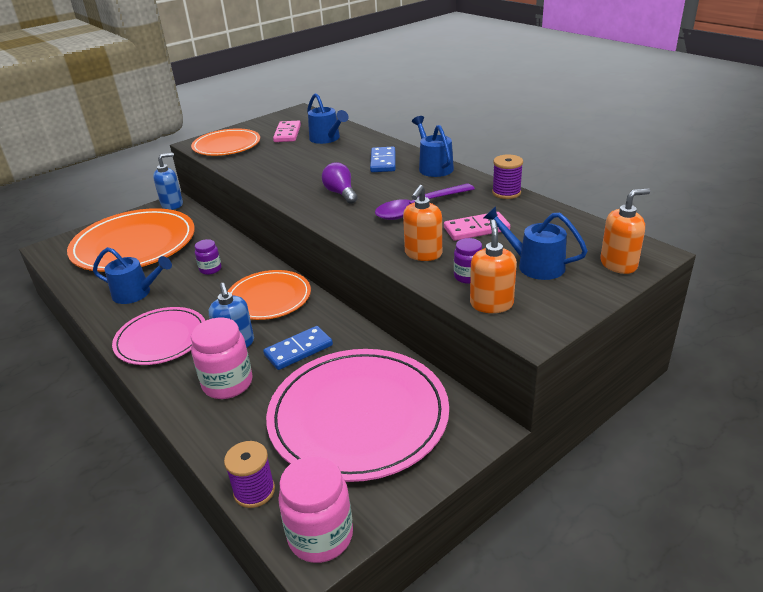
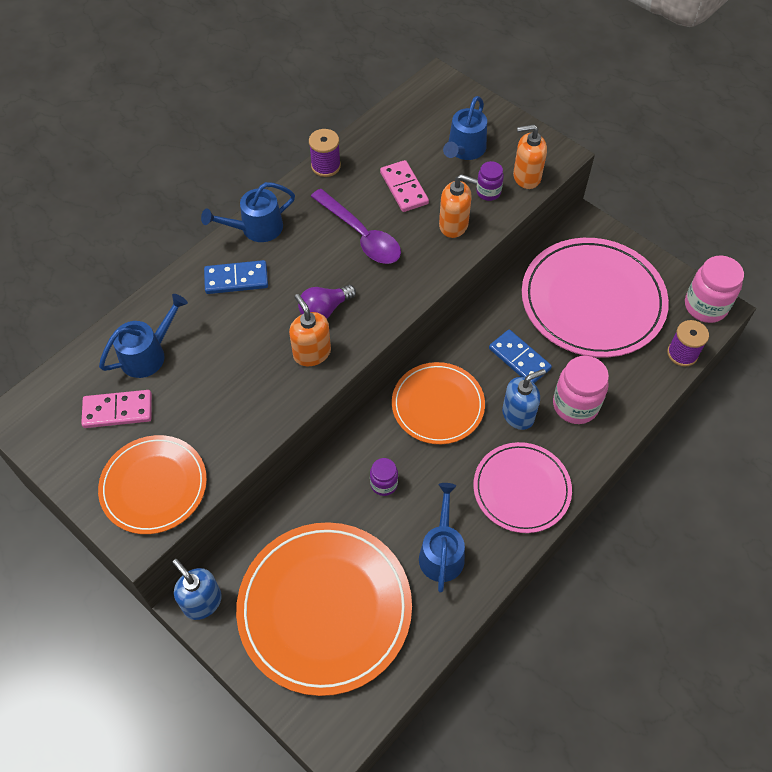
camera: 100 degrees left, 25 degrees up
(618, 264) = (457, 100): orange soap dispenser -> orange soap dispenser (312, 353)

